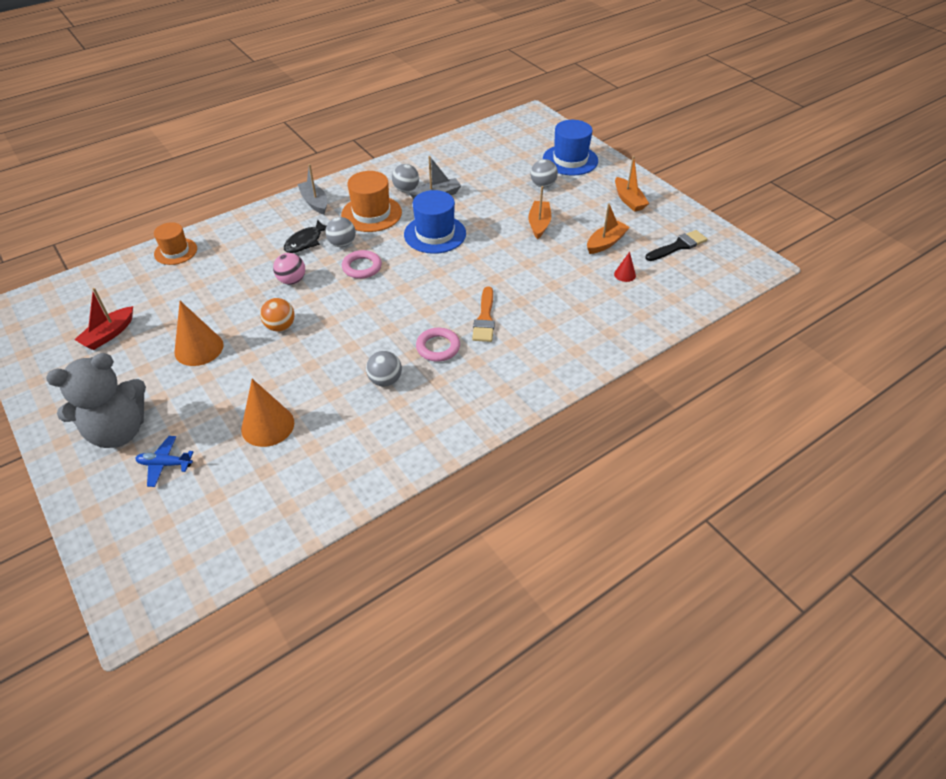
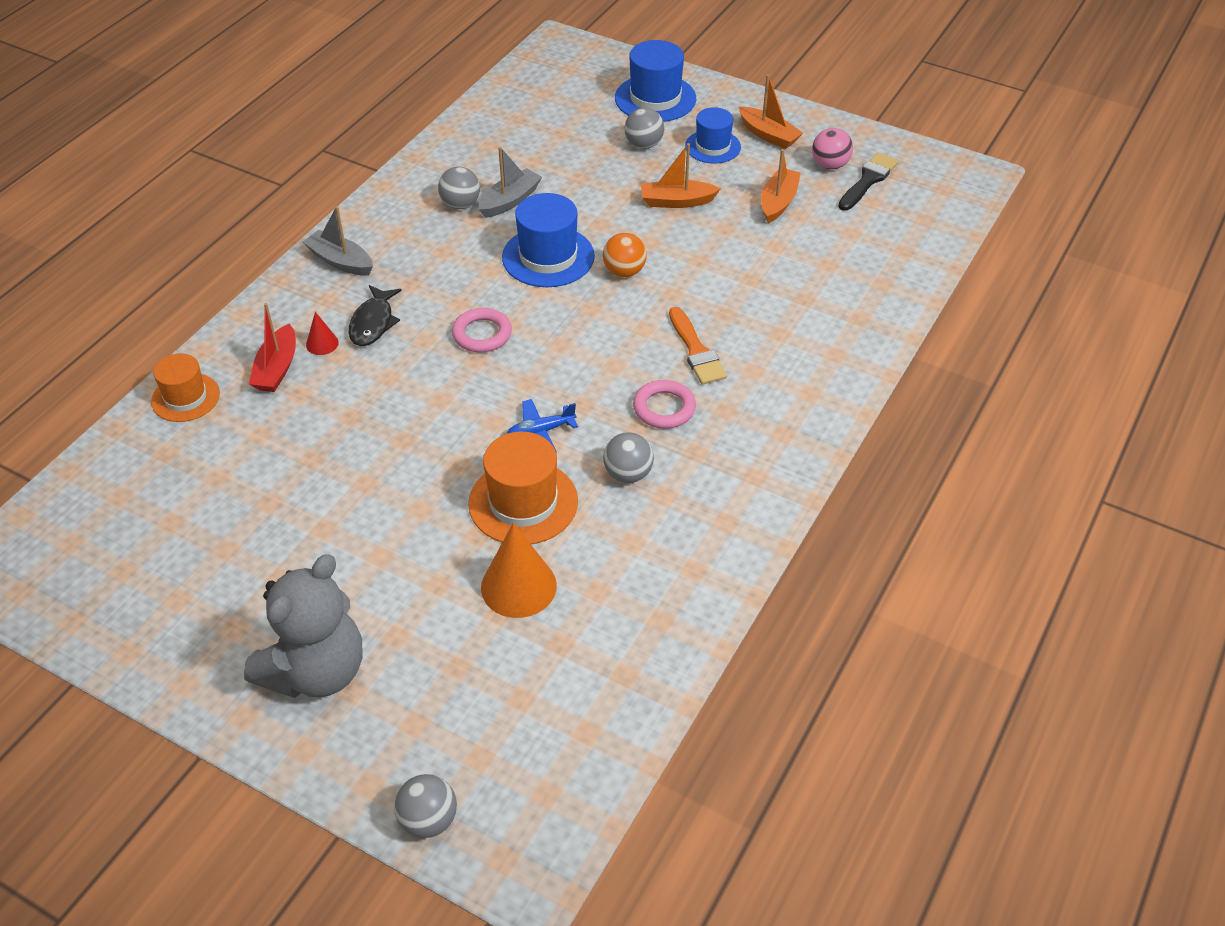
camera: 25 degrees left, 0 degrees up
(109, 334) = (185, 549): red boat -> red boat (277, 368)
(165, 464) = (419, 687): blue plane -> blue plane (541, 431)
(199, 348) = (338, 521): orange cone -> none
(280, 326) = (431, 452): orange ball -> orange ball (624, 271)
(292, 280) = (397, 384): pink ball -> pink ball (830, 165)
(342, 244) = (429, 310): grey ball -> grey ball (428, 820)
(371, 214) = (437, 254): orange hat -> orange hat (523, 502)
(539, 224) = (677, 201): orange boat -> orange boat turned 75 degrees counterclockwise
(586, 197) = (713, 146): none -> blue hat
(625, 274) = (829, 237): red cone -> red cone (322, 343)

